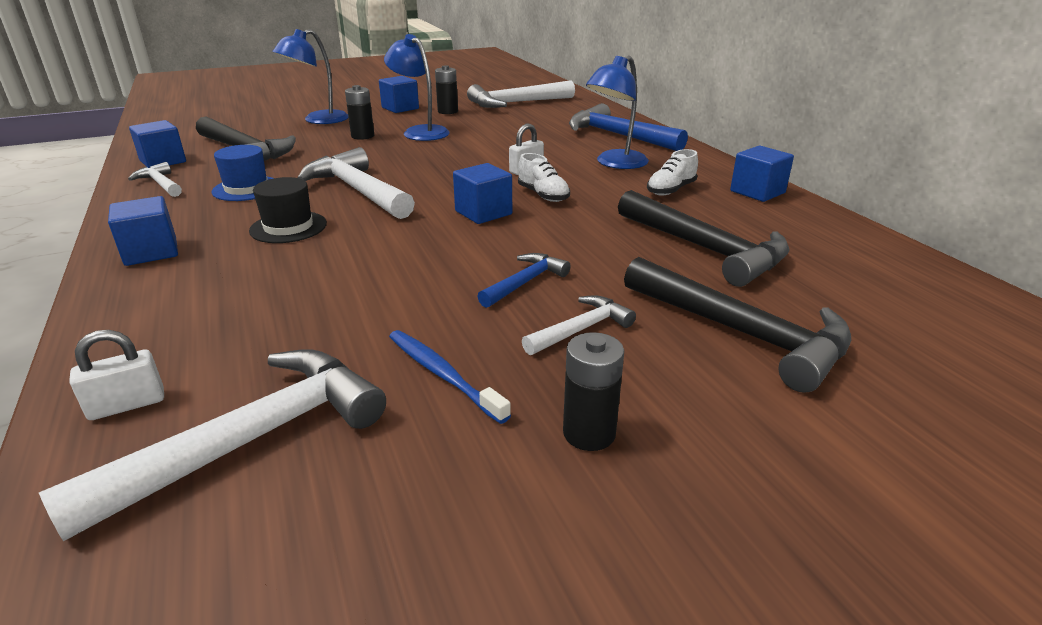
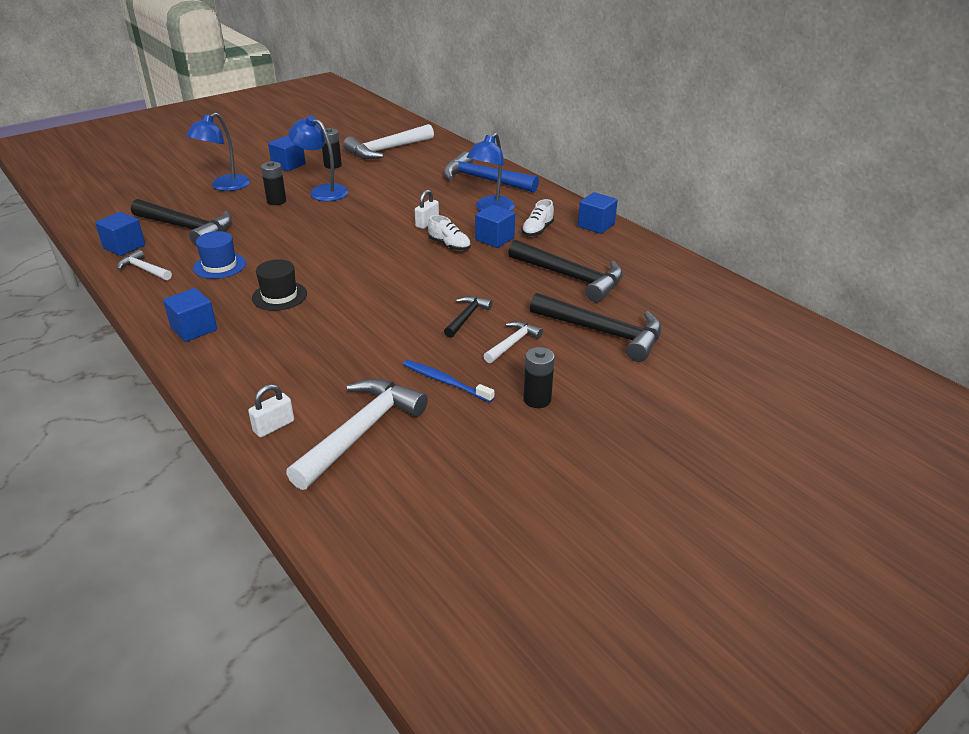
camera: 15 degrees left, 5 degrees up
(358, 191) = (310, 257): white hammer -> none
(483, 213) = (414, 266): blue cube -> blue cube (494, 239)
(525, 282) = (466, 317): blue hammer -> black hammer

